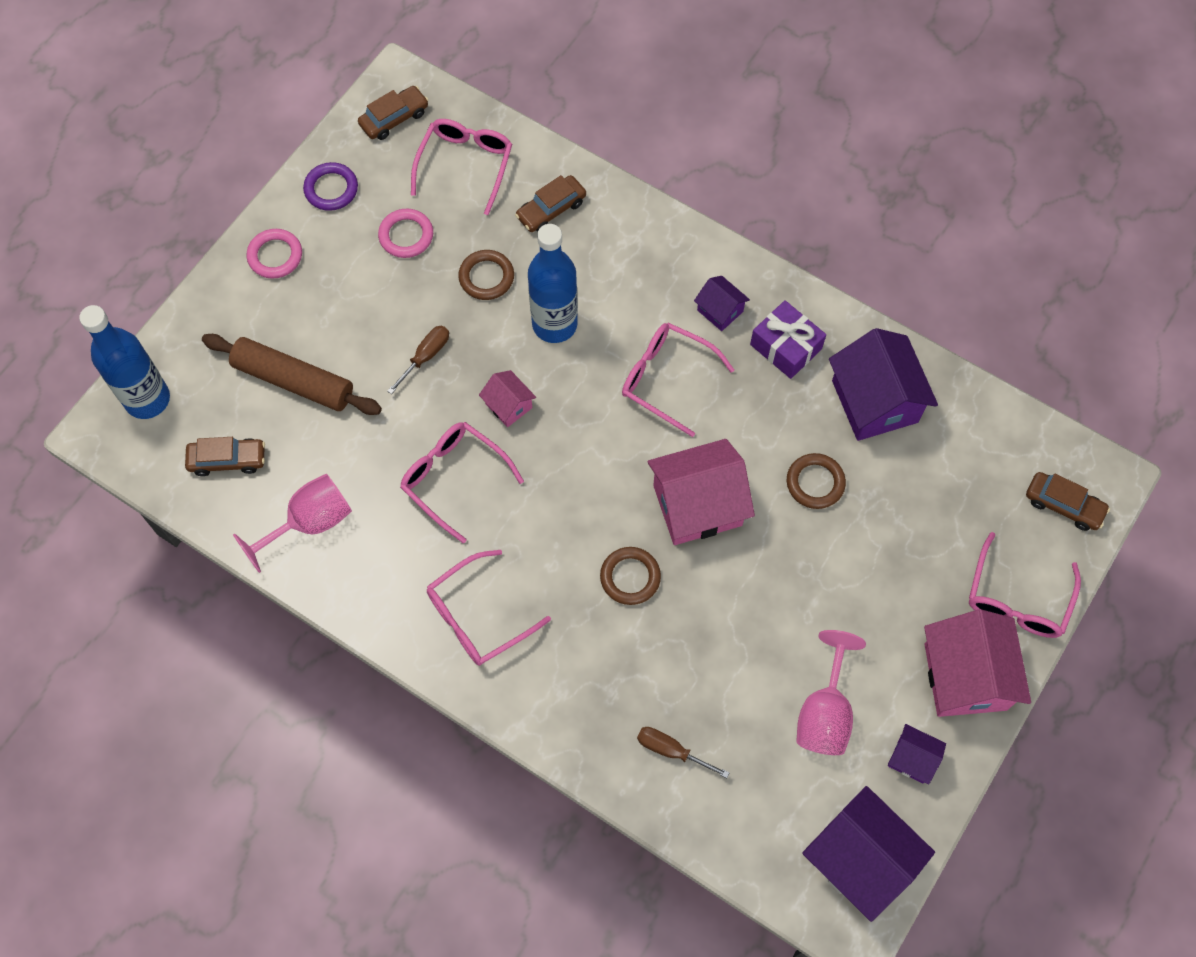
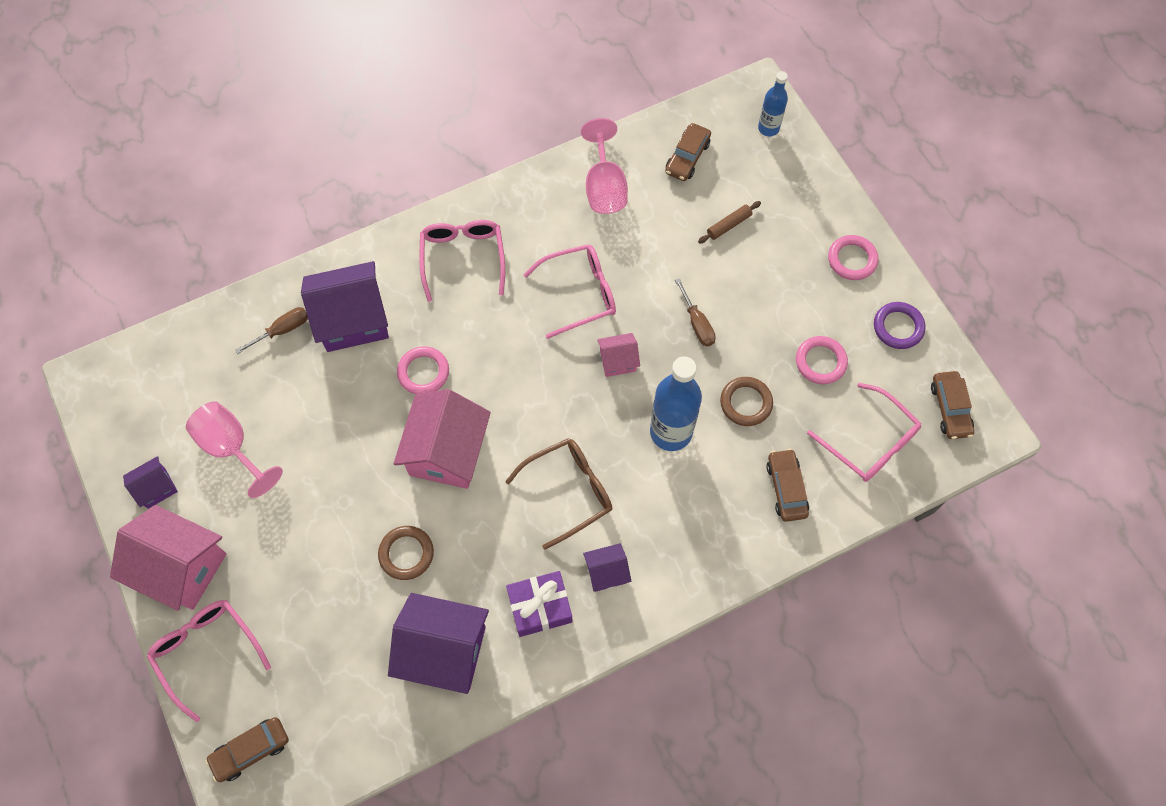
camera: 120 degrees right, 0 degrees up
(147, 399) = (768, 128): blue bottle -> blue bottle, size x0.57
(294, 381) = (728, 225): brown rolling pin -> brown rolling pin, size x0.46
(630, 577) = (423, 372): brown ring -> pink ring
(666, 379) = (569, 491): pink glasses -> brown glasses
(860, 860) = (121, 408): purple house -> purple house (353, 320)

